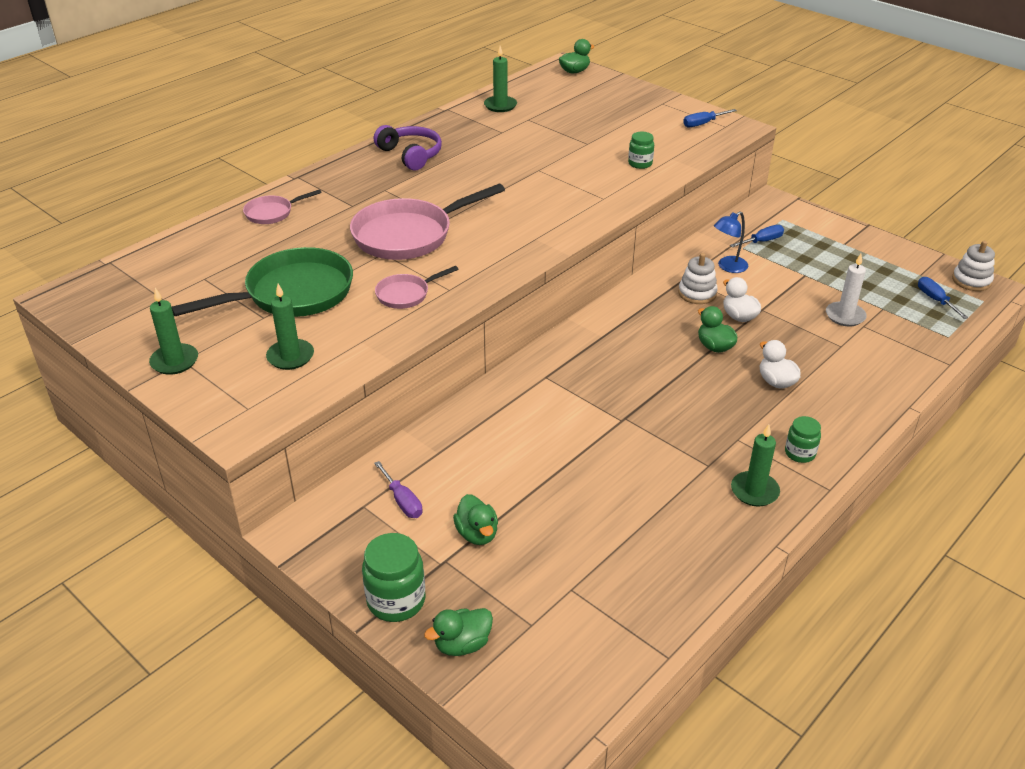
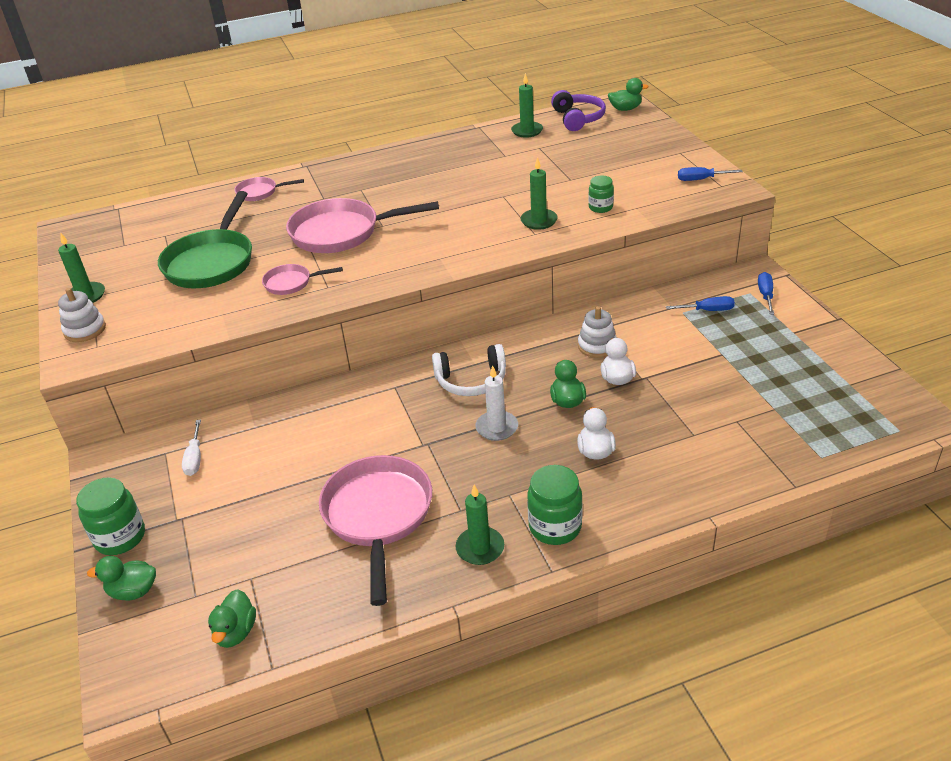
camera: 30 degrees right, 0 degrees up
(290, 356) = (162, 313): green candle -> green candle (539, 221)
(292, 294) = (212, 262): green pan -> green pan turned 105 degrees clockwise
(402, 501) = (195, 458): purple screwdriver -> white screwdriver
(410, 155) = (410, 163): purple headphones -> purple headphones (578, 118)
(477, 534) = (223, 505): green duck -> green duck (236, 632)
(613, 351) = (471, 380): none -> white headphones
(639, 494) = (378, 516): none -> pink pan
(728, 267) = (650, 328): blue lamp -> none
(800, 453) = (555, 527): green jar -> green jar, size x1.65
(845, 316) = (726, 406): white candle -> white candle (497, 428)
(935, 300) = (842, 415): blue screwdriver -> blue screwdriver (765, 295)
(971, 280) = (905, 405): white stacking toy -> white stacking toy (85, 330)

